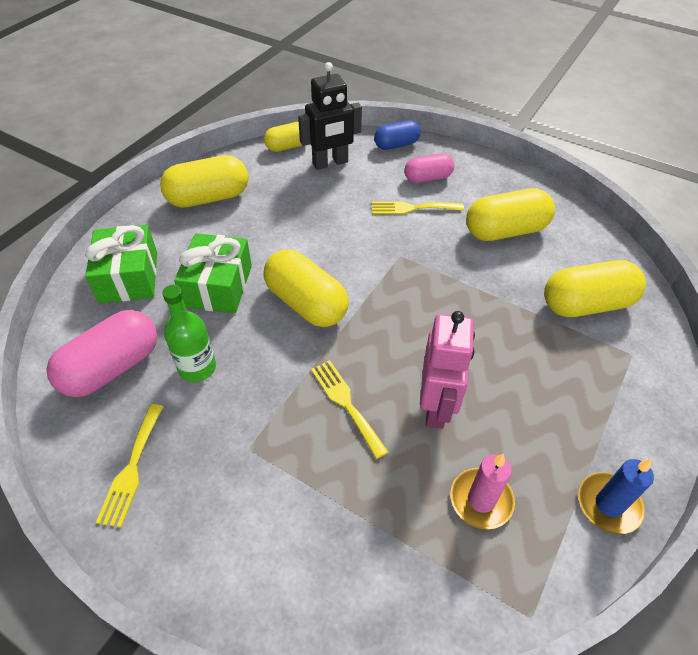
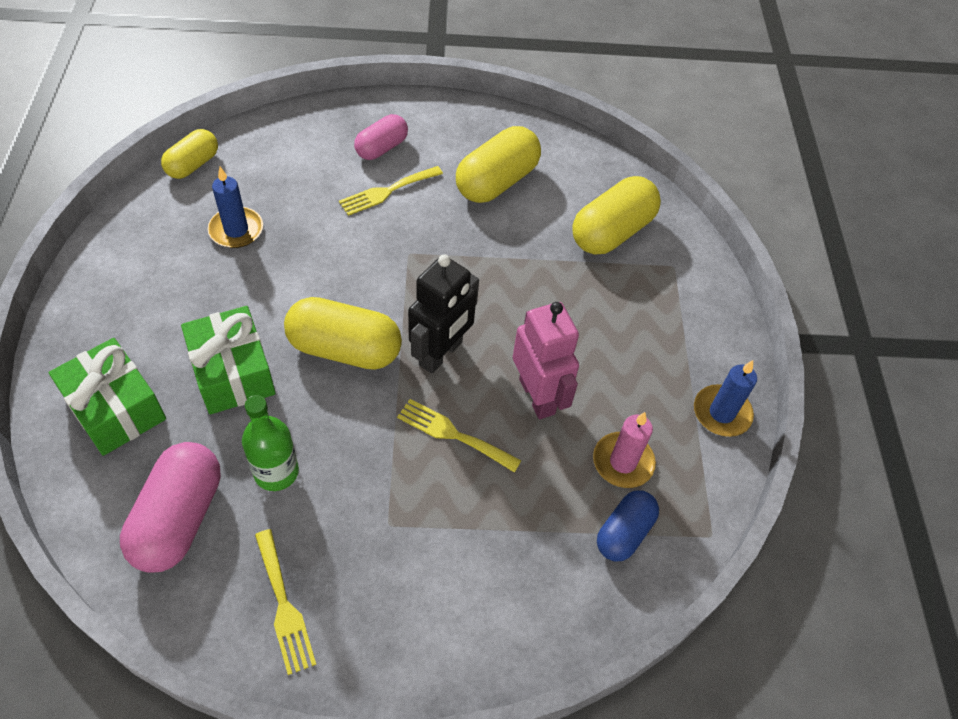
camera: 35 degrees left, 5 degrees up
(208, 198) = (140, 270): yellow capsule -> none
(287, 195) = (236, 230): none -> blue candle
(330, 163) = (259, 169): black robot -> black robot (441, 354)
(396, 145) = (321, 117): blue capsule -> blue capsule (624, 532)

